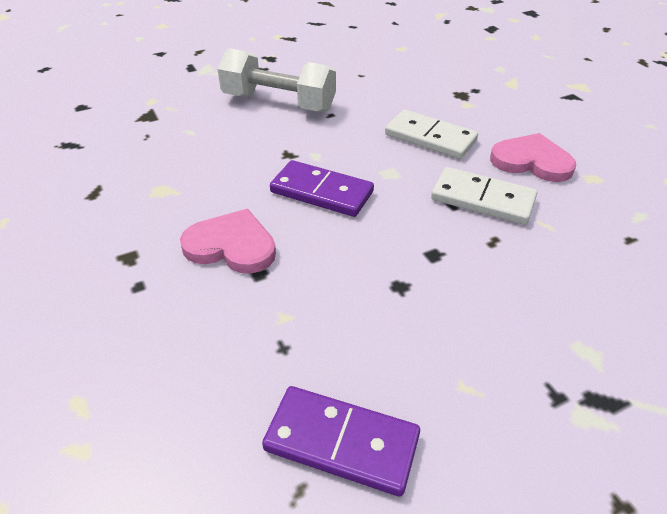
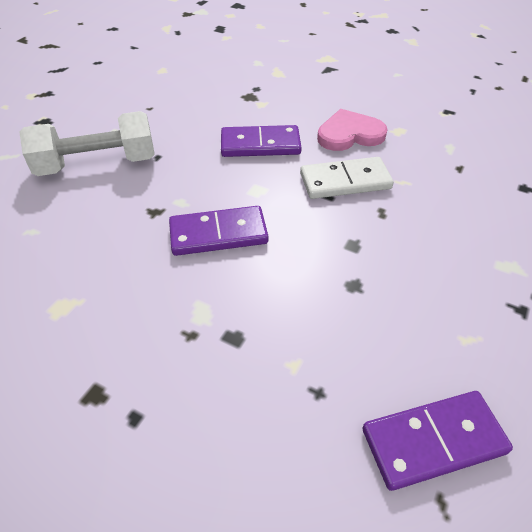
camera: 35 degrees left, 5 degrees up
(231, 246) = (187, 326): pink heart -> none
(430, 138) = (260, 145): white domino -> purple domino

